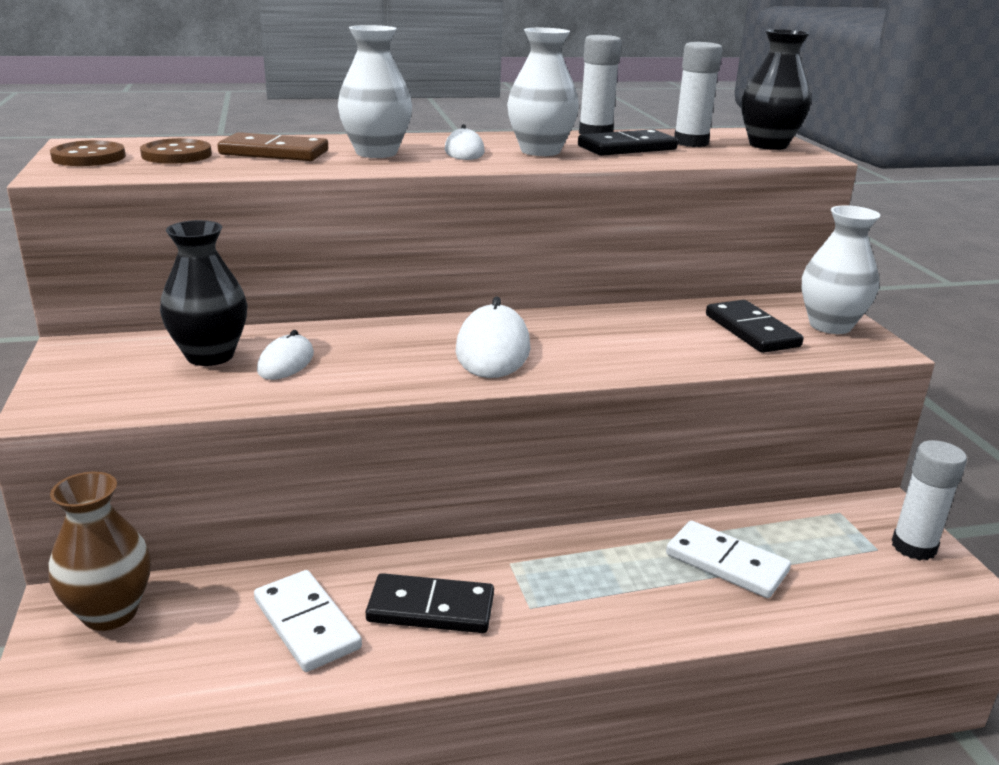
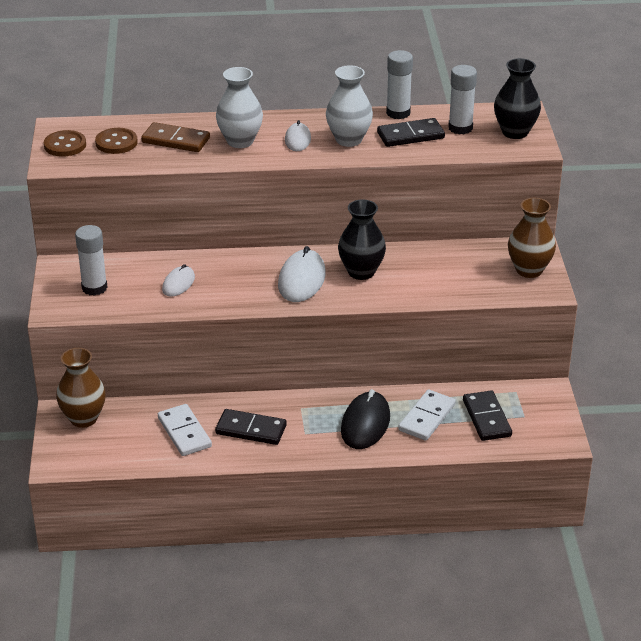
camera: 10 degrees right, 10 degrees up
(210, 356) = (135, 276): black vase -> black vase (361, 272)
(629, 581) = (365, 424): none -> black mouse
(726, 563) = (427, 418): white domino -> white domino turned 75 degrees clockwise
(752, 330) = (473, 272): black domino -> black domino (487, 418)
(830, 325) = (529, 270): white vase -> brown vase
(913, 547) = (547, 417): white glue stick -> white glue stick (94, 288)

